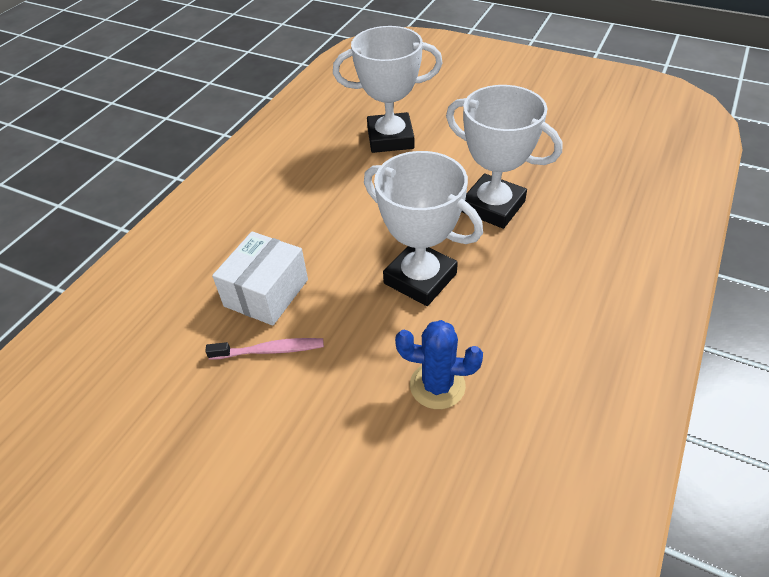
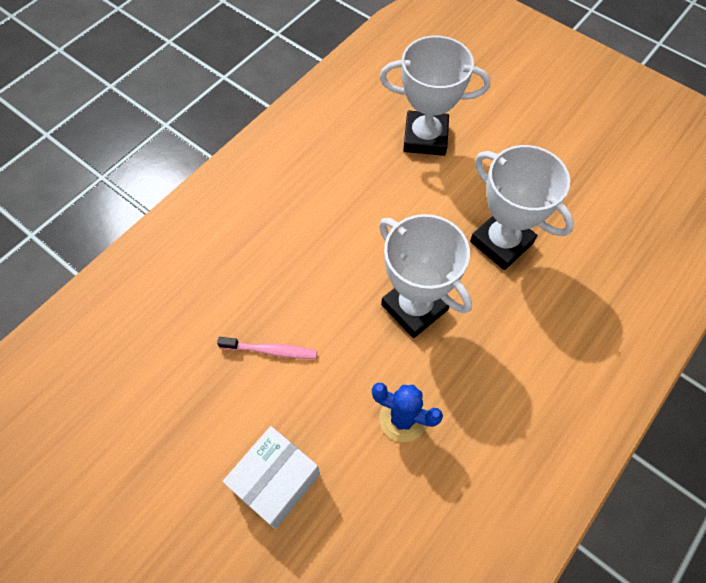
camera: 10 degrees right, 15 degrees up
(266, 293) = (278, 291): white box -> white box (276, 481)

